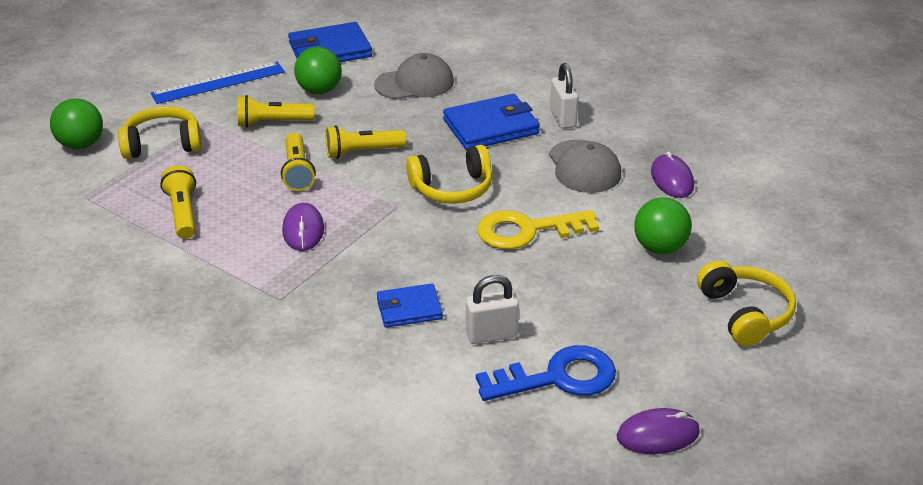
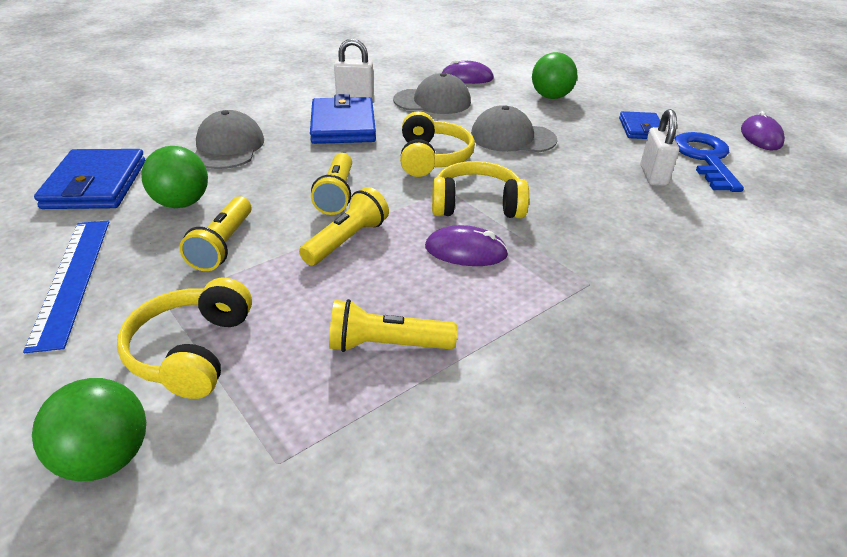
camera: 75 degrees left, 0 degrees up
(297, 172) = (347, 240): yellow flashlight -> yellow flashlight turned 60 degrees counterclockwise
(409, 308) = (614, 207): blue wallet -> blue wallet (641, 129)
(527, 231) = (512, 137): yellow key -> grey cap
(744, 313) = (630, 88): yellow headphones -> yellow headphones (477, 205)

